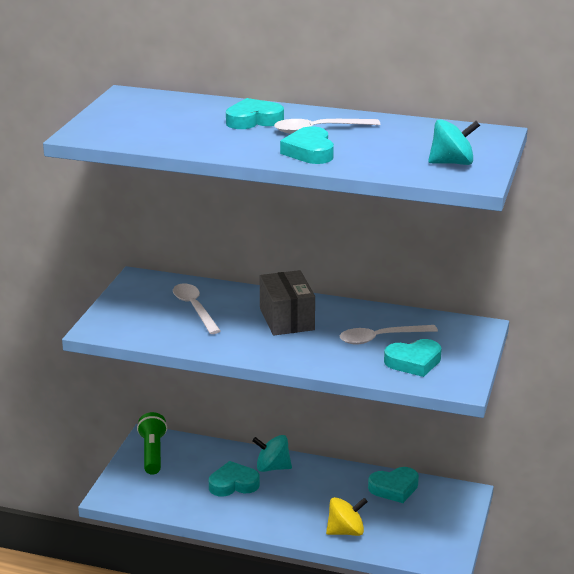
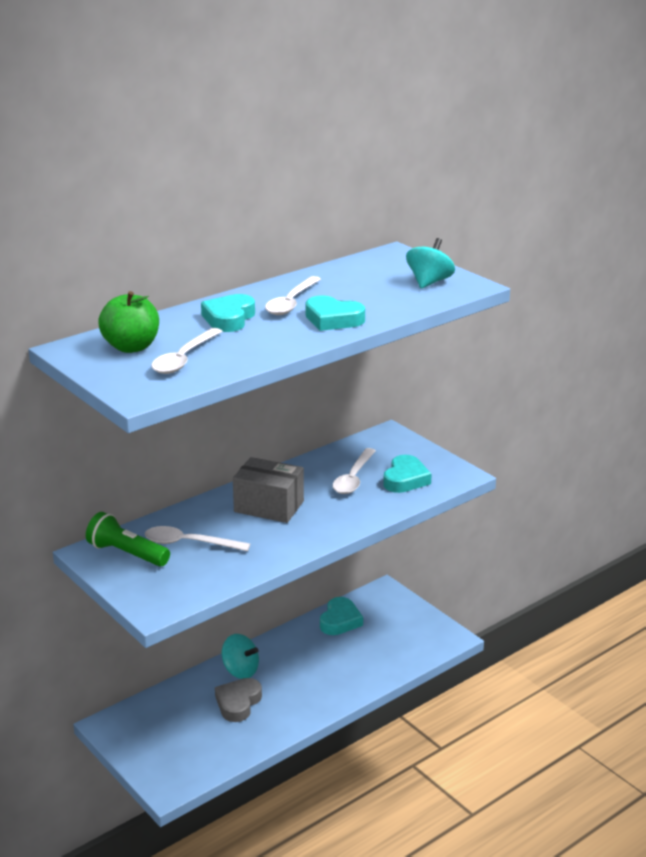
camera: 55 degrees left, 0 degrees up
(152, 453) = (134, 732): green flashlight -> green flashlight (127, 553)
(156, 109) = (131, 347): none -> green apple
(160, 128) = (184, 358): none -> white spoon
(233, 484) = (238, 703): turquoise heart -> grey heart
(272, 467) = (240, 670): turquoise spinning top -> turquoise spinning top turned 105 degrees counterclockwise
(346, 531) = (367, 670): yellow spinning top -> none

